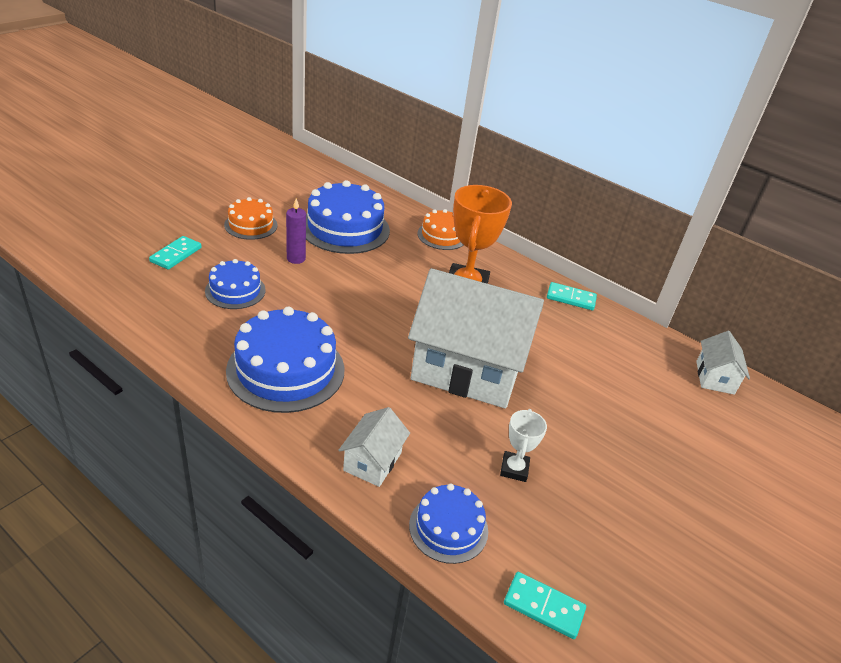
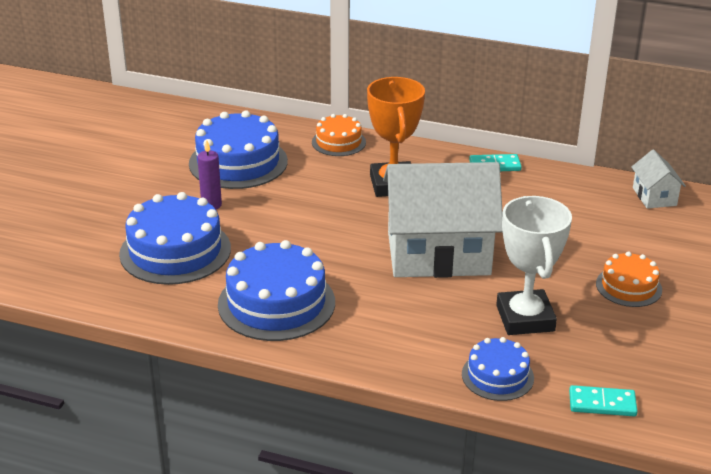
camera: 15 degrees left, 5 degrees down
(176, 254) = (88, 236): turquoise domino -> none
(235, 290) = (175, 251): blue cake -> blue cake, size x1.76
(251, 225) = (141, 186): orange cake -> orange cake (628, 286)
(372, 461) = (404, 349): white house -> none
(514, 469) = (525, 318): white trophy -> white trophy, size x1.99

